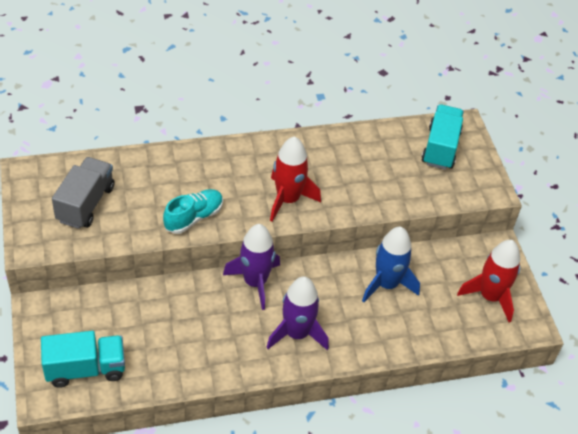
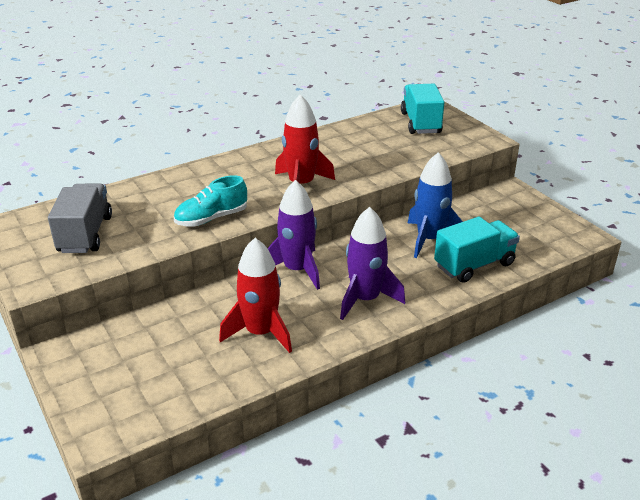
camera: 15 degrees left, 15 degrees down
(85, 369) = (142, 394): turquoise truck -> turquoise truck (474, 265)
(194, 217) = (211, 218): turquoise shoe -> turquoise shoe turned 150 degrees counterclockwise
(490, 297) = (531, 225): red rocket -> red rocket (260, 333)

